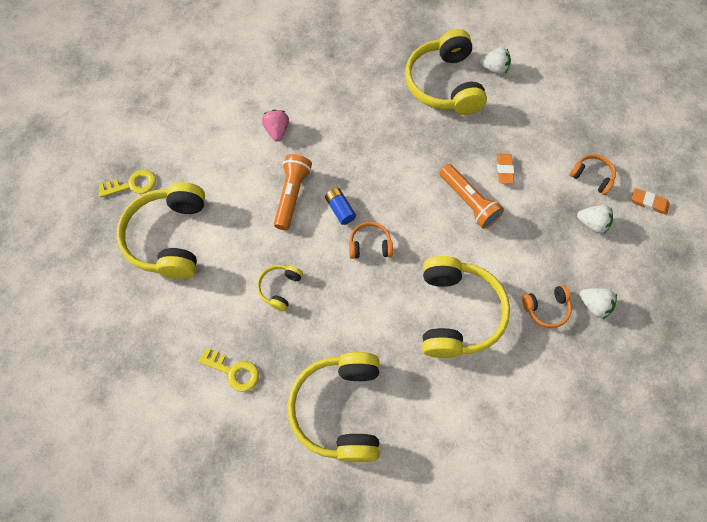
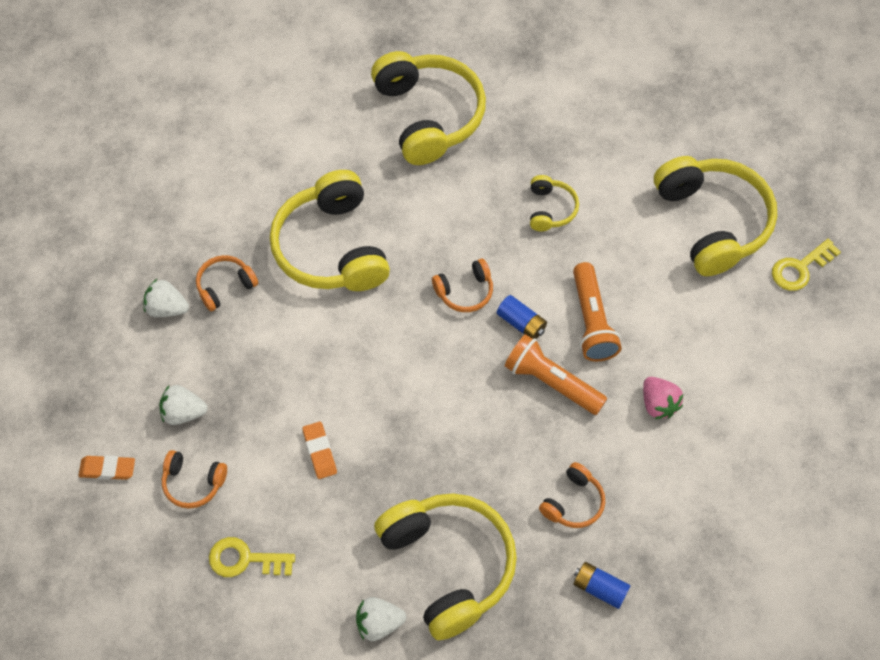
camera: 160 degrees right, 5 degrees down
(233, 371) = (557, 114): yellow key -> yellow key (245, 559)
(357, 94) = (573, 502): none -> orange headphones
(363, 48) = (599, 588): none -> blue battery
(468, 202) = (357, 389): orange flashlight -> orange flashlight (552, 382)

